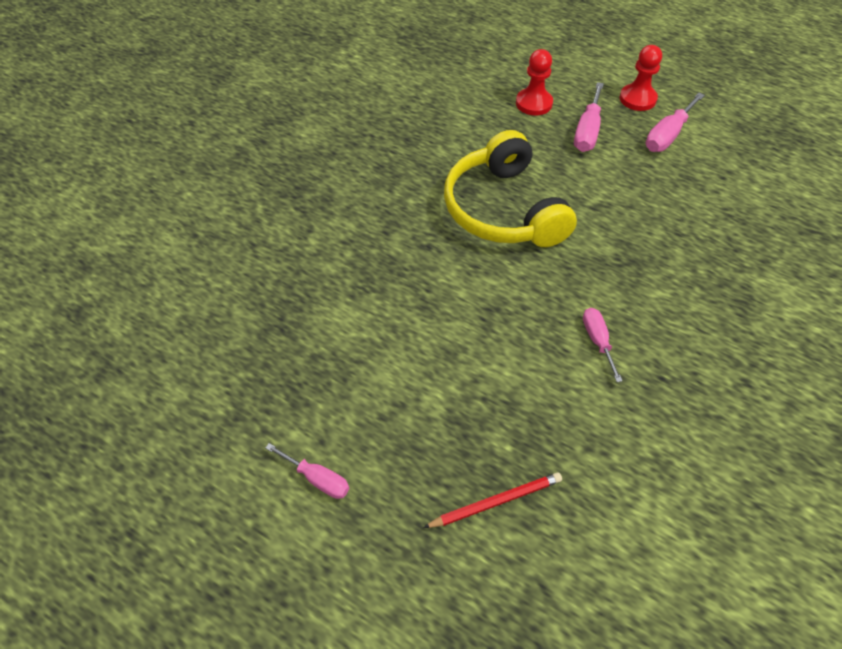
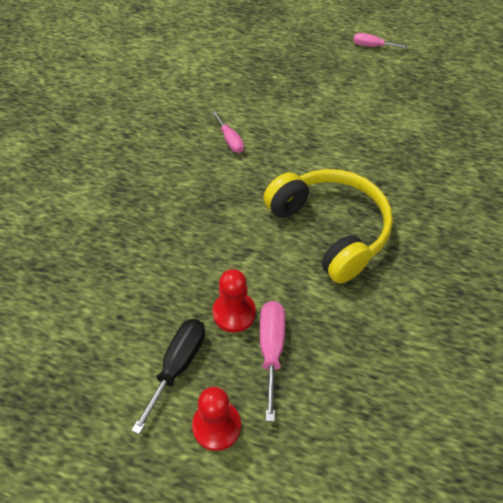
camera: 165 degrees right, 0 degrees up
(496, 501) = (274, 54): red pencil -> none
(534, 103) = (345, 383): red pawn -> red pawn (234, 313)
(667, 135) = (178, 366): pink screwdriver -> black screwdriver

